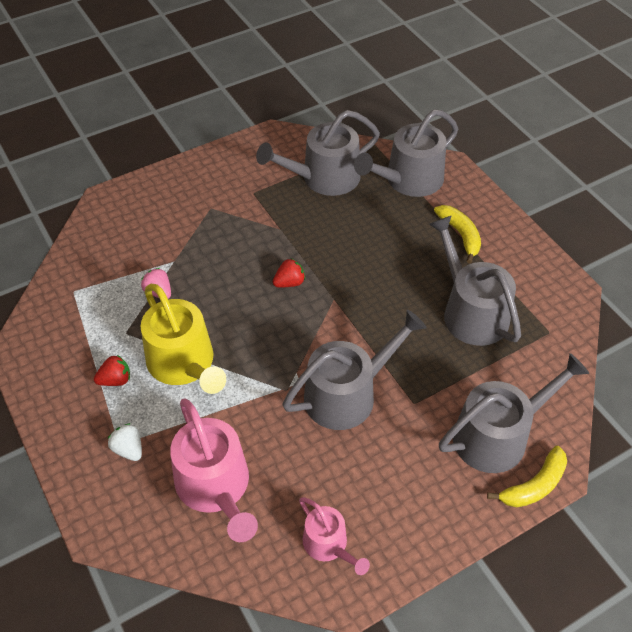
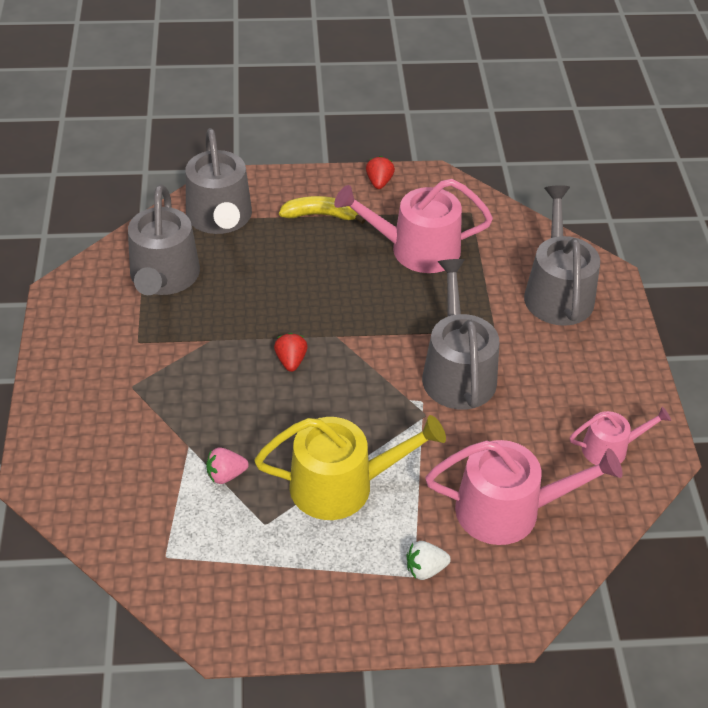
camera: 65 degrees left, 5 degrees down
(115, 380) = (326, 553): red strawberry -> red strawberry (379, 182)
(471, 312) = (416, 249): grey watering can -> pink watering can
(534, 485) = (616, 293): yellow banana -> none

